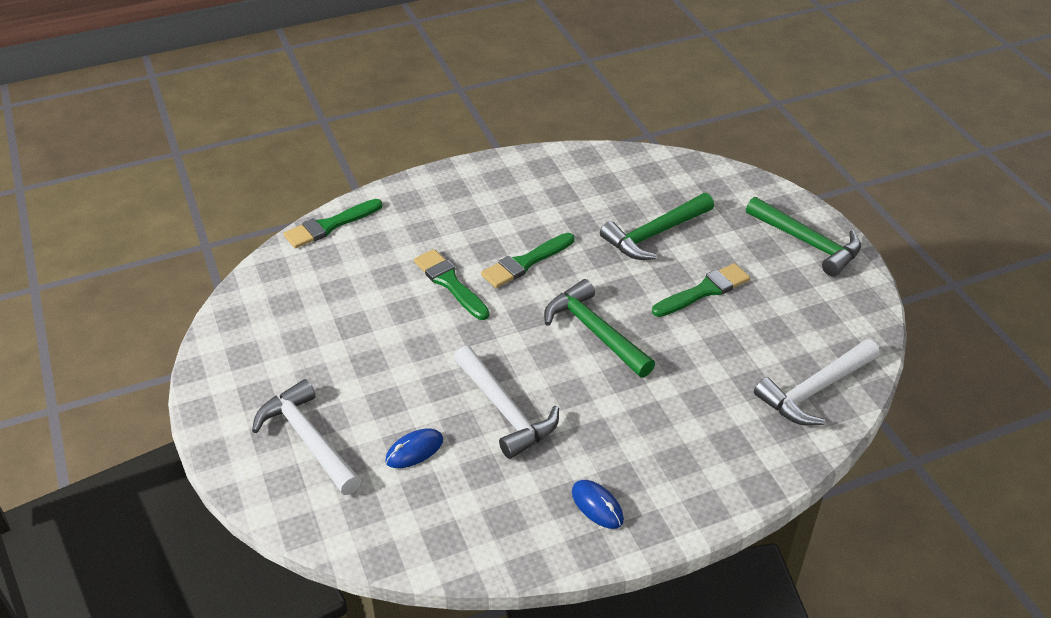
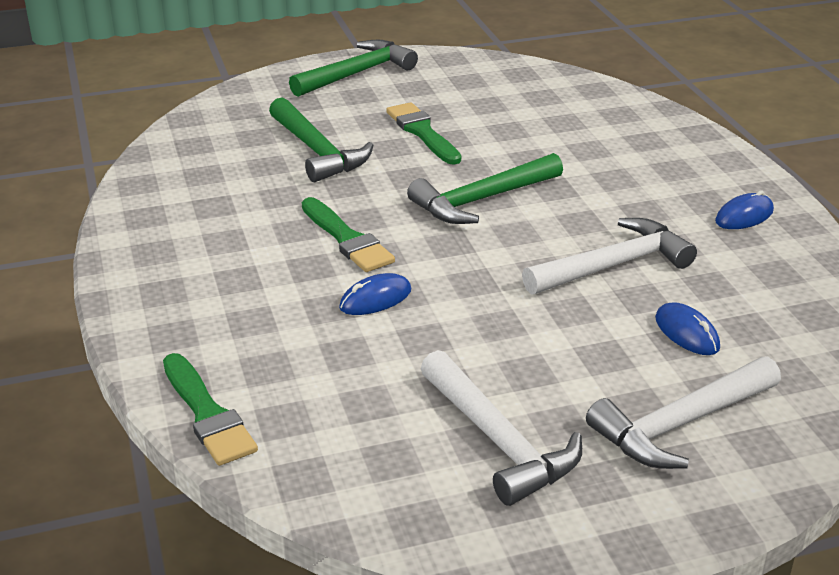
camera: 85 degrees left, 10 degrees down
(450, 283) = (375, 299): green brush -> blue mouse
(815, 390) = (573, 95): white hammer -> white hammer (499, 441)

